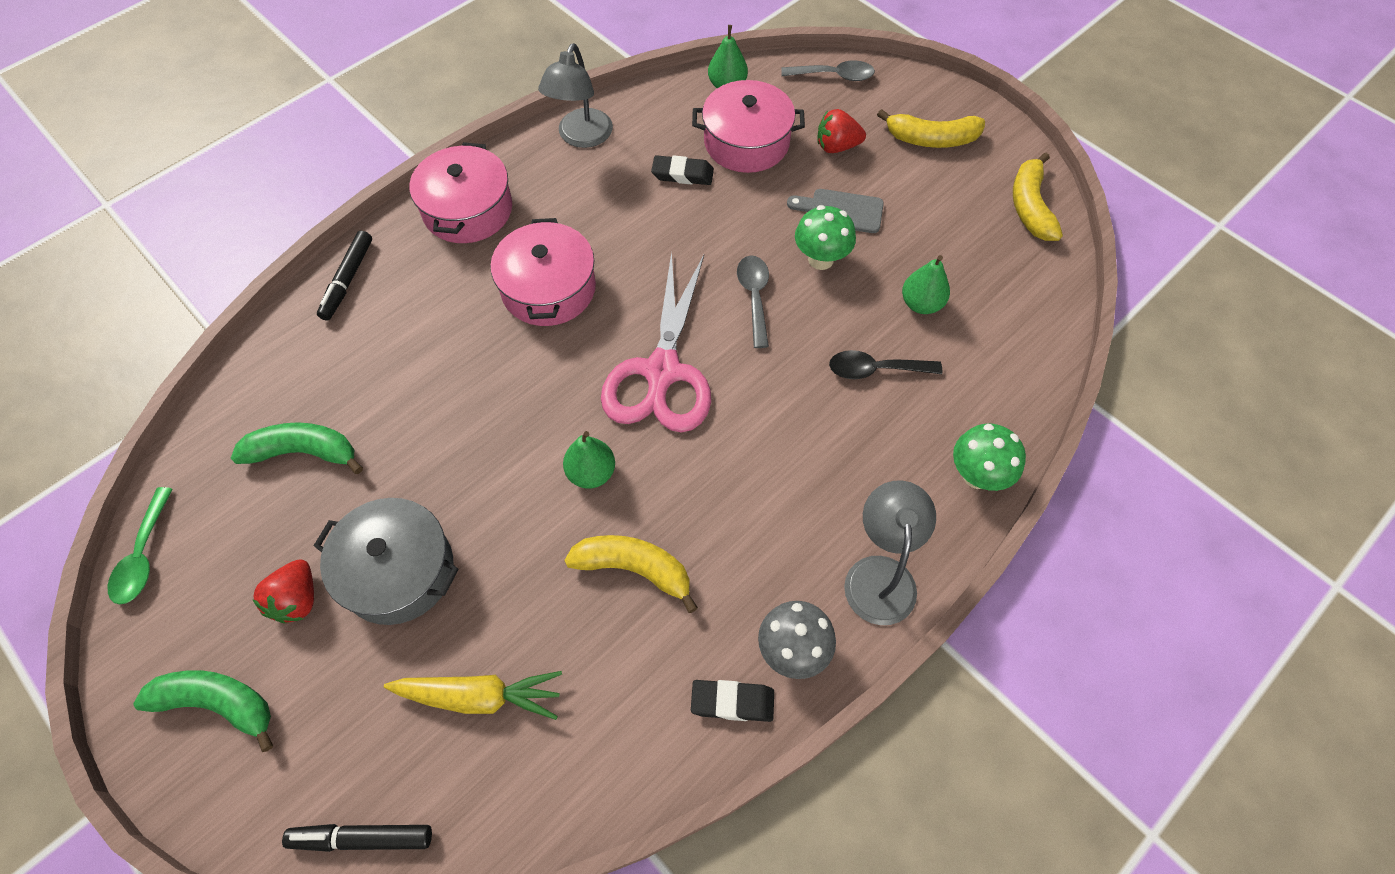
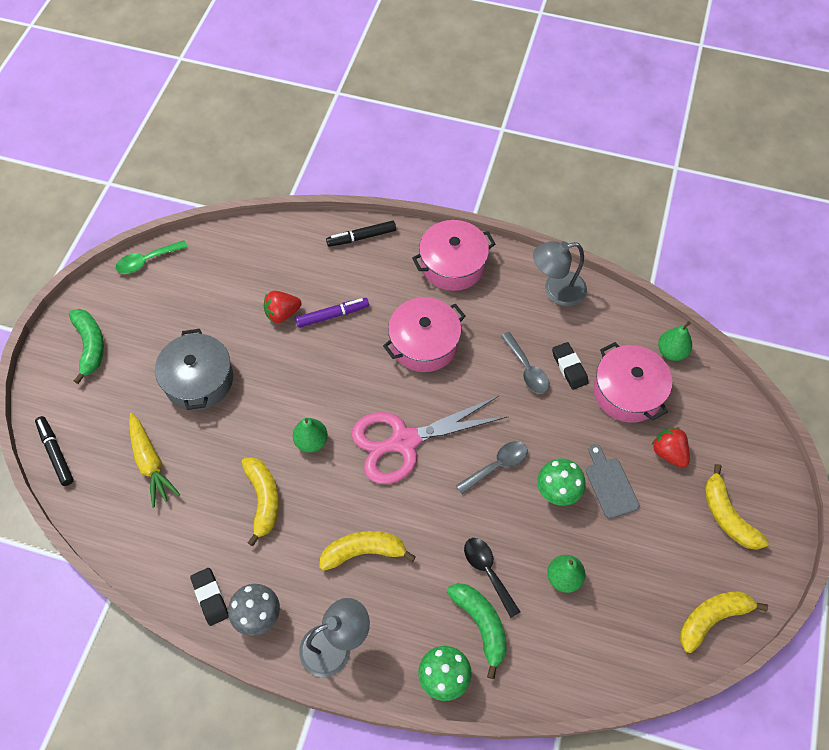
camera: 60 degrees right, 0 degrees up
(297, 599) = (159, 344): red strawberry -> red strawberry (282, 313)
(304, 452) = (242, 290): green banana -> green banana (481, 624)
(432, 364) = (332, 315): none -> purple marker
(777, 485) = (363, 552): none -> yellow banana
(834, 76) = (738, 417): grey spoon -> grey spoon (527, 369)

